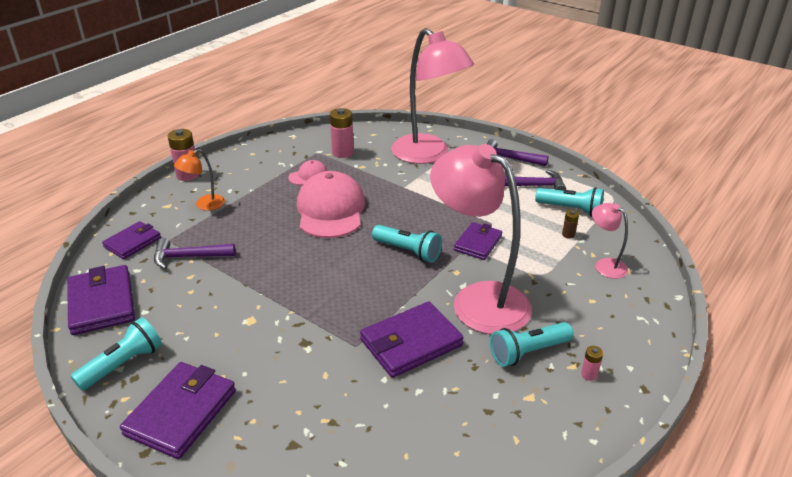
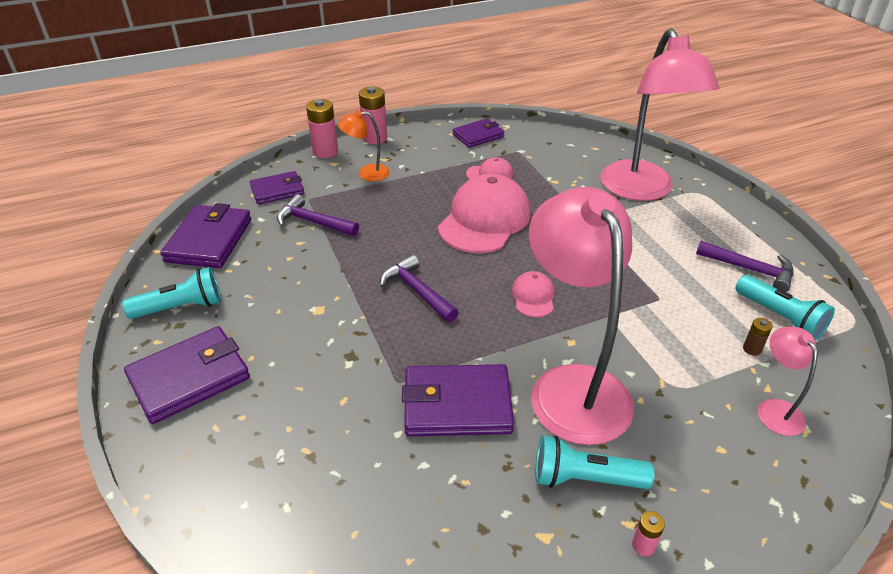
camera: 30 degrees right, 5 degrees up
(342, 153) = (545, 159): pink battery -> pink battery (325, 152)
(408, 251) = (533, 296): turquoise flashlight -> pink cap
(478, 243) = (623, 317): purple wallet -> purple wallet (478, 135)
(509, 158) = (742, 225): purple hammer -> purple hammer (417, 291)

